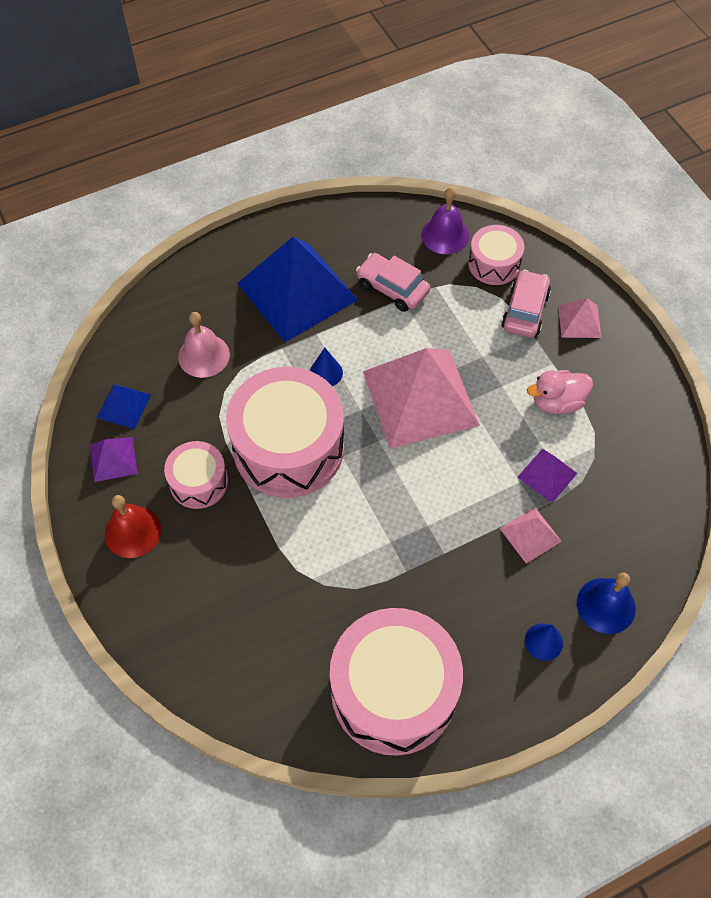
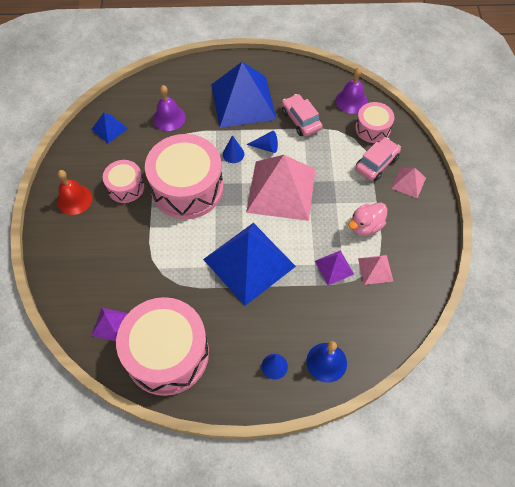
camera: 25 degrees right, 0 degrees up
(113, 459) = (87, 155): purple pyramid -> purple pyramid (111, 324)
(204, 355) = (169, 118): pink bell -> purple bell
(365, 345) = (266, 147): none -> blue cone
(433, 516) = (249, 262): none -> blue pyramid
(530, 535) = (303, 298): pink pyramid -> pink pyramid (375, 269)
(557, 402) = (365, 226): pink duck -> pink duck turned 45 degrees counterclockwise

